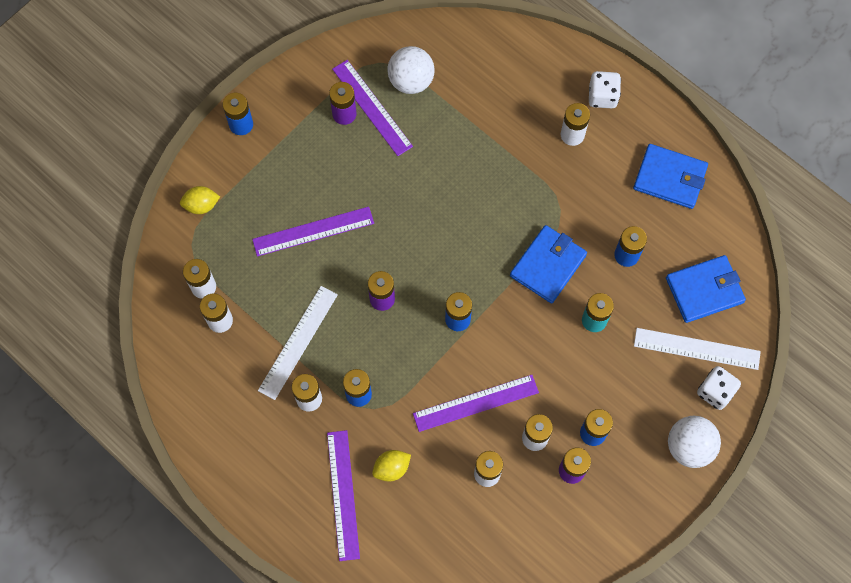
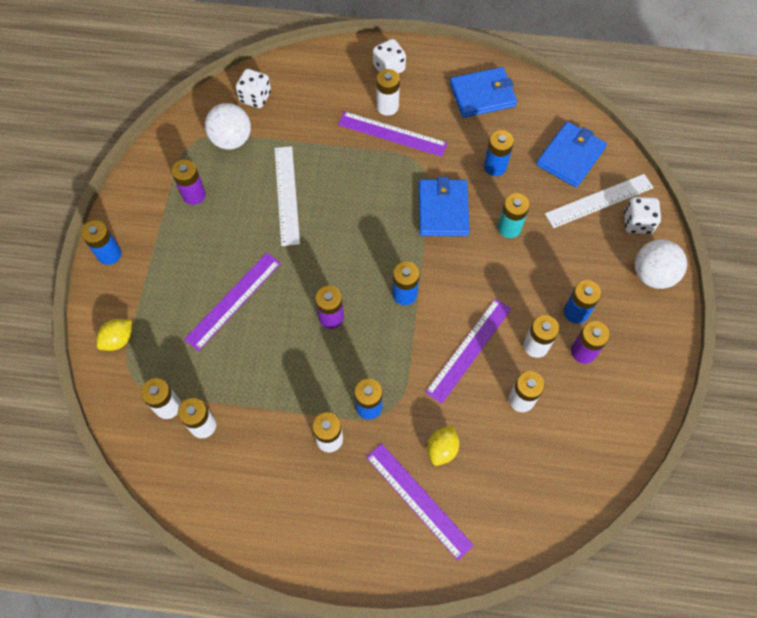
camera: 35 degrees left, 5 degrees down
(298, 342) = (285, 398): white ruler -> white ruler (287, 195)
(372, 107) = (213, 177): purple ruler -> purple ruler (392, 134)
(460, 52) = (255, 97): none -> white dice

